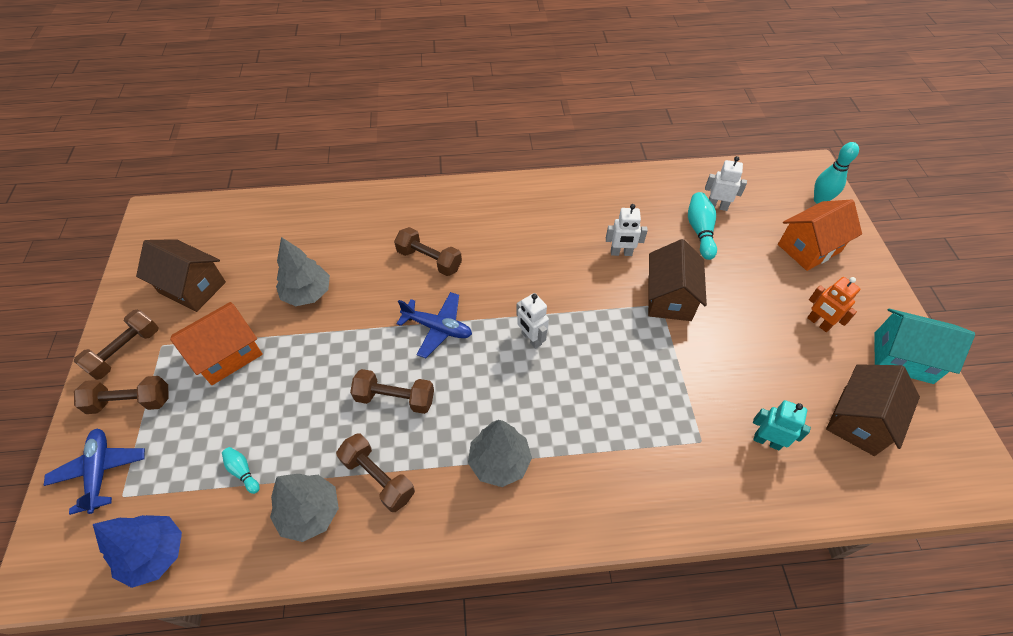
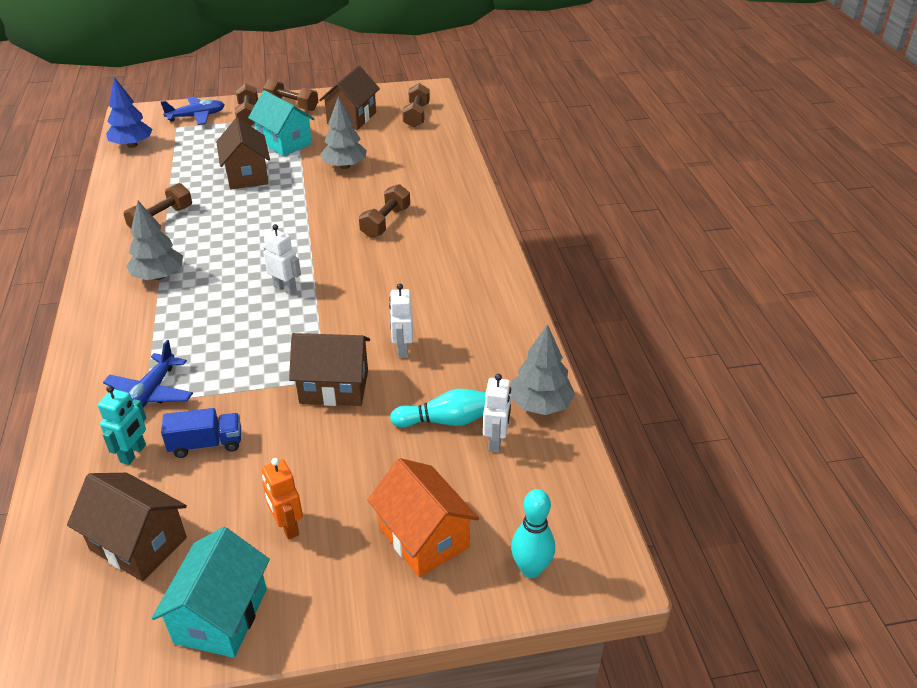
camera: 85 degrees right, 15 degrees down
(227, 355) = (284, 142): orange house -> turquoise house
(243, 472) = (182, 164): turquoise bowling pin -> none
(297, 390) = (247, 175): none -> brown house
(310, 512) = (142, 195): grey tree -> grey tree (540, 405)
(395, 398) = (231, 219): brown dumbbell -> brown dumbbell (416, 116)
(437, 328) = (303, 234): blue plane -> blue plane (151, 393)
(531, 339) = (285, 288): white robot -> white robot turned 75 degrees clockwise
(746, 384) = (206, 444): none -> blue truck
(818, 323) = (287, 526): orange robot -> orange robot turned 75 degrees counterclockwise

